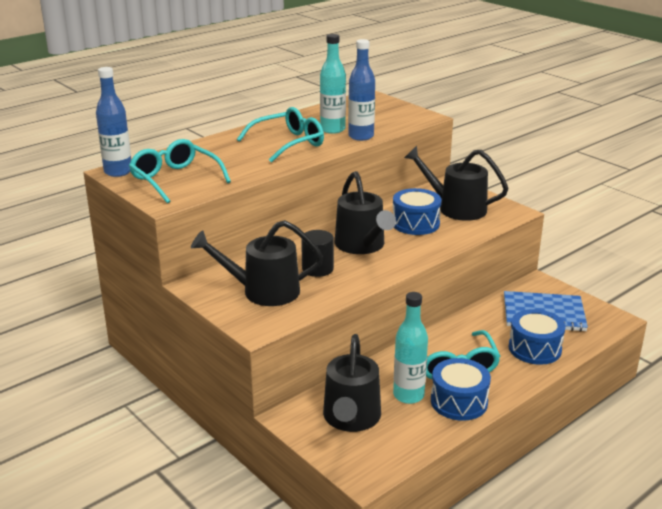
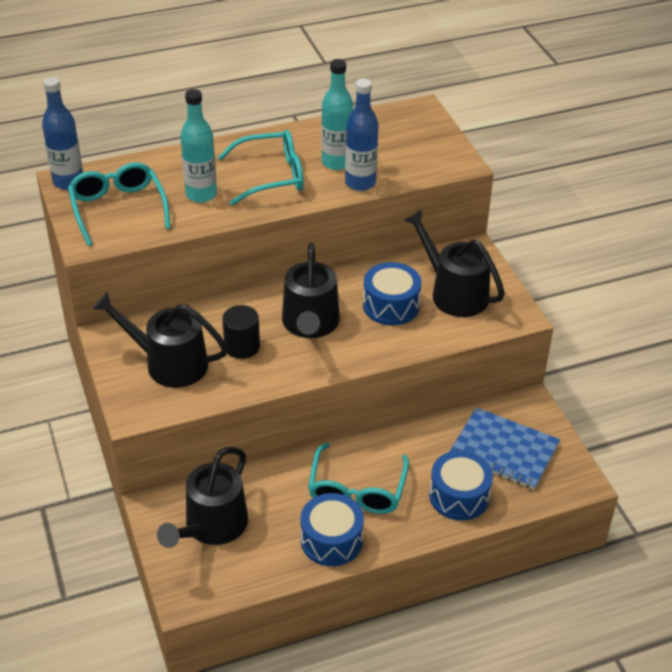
camera: 20 degrees right, 15 degrees up
(408, 395) = (285, 516): turquoise bottle -> turquoise bottle (201, 194)

